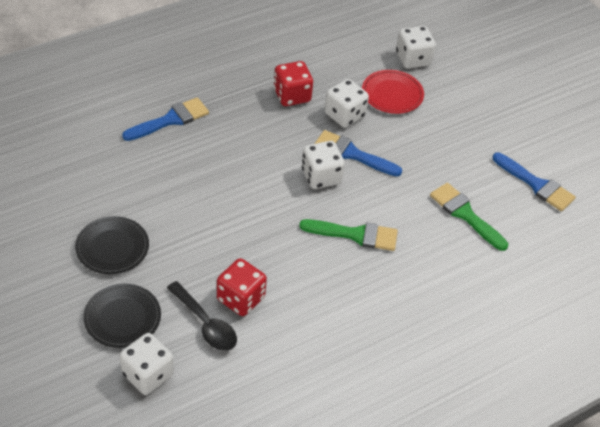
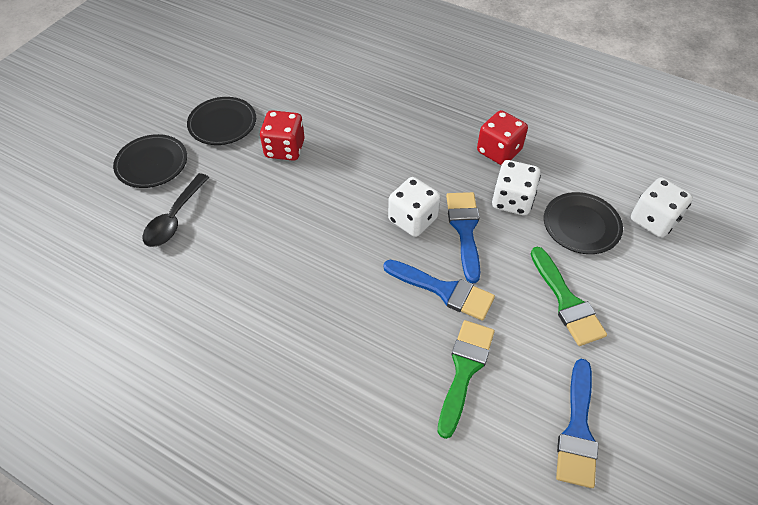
camera: 65 degrees right, 5 degrees up
(147, 374) = (100, 206): white dice -> none
(170, 120) = (391, 90): blue brush -> blue brush (444, 290)
(240, 298) = (218, 229): red dice -> red dice (285, 149)
(355, 235) = (357, 280): green brush -> green brush (566, 301)
(392, 94) = (581, 225): red plate -> black plate

